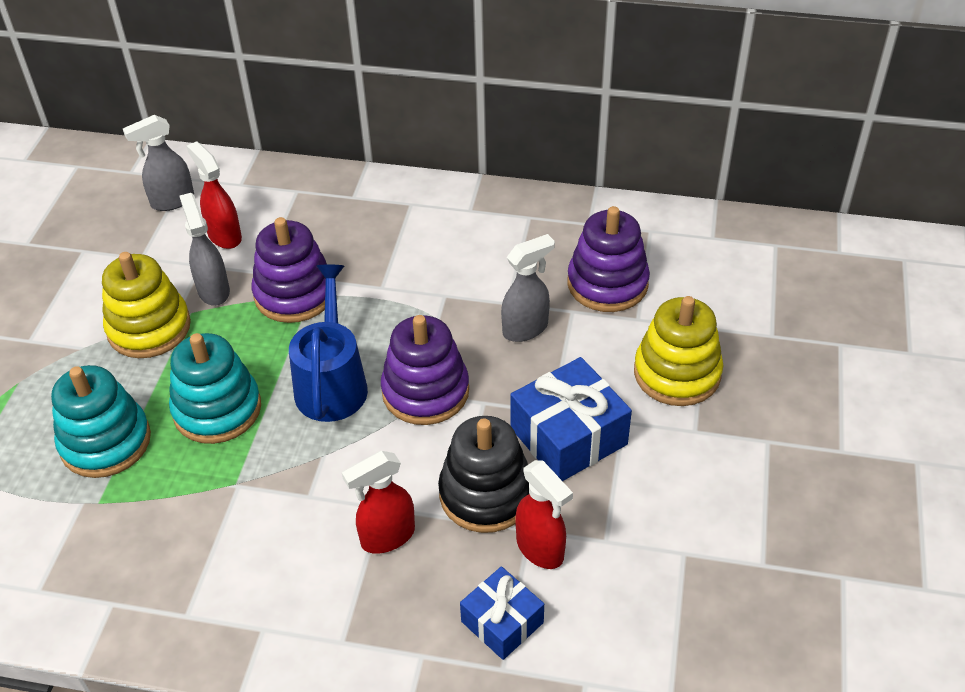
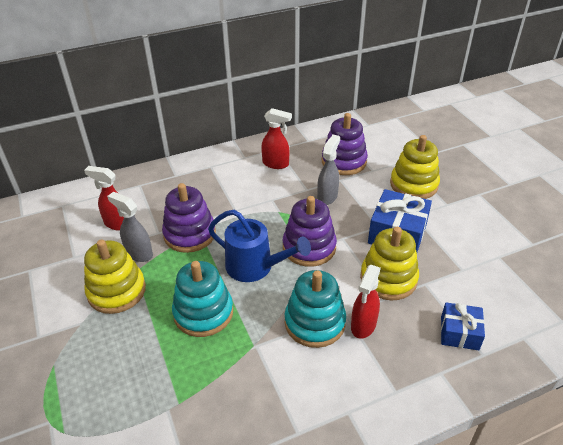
camera: 35 degrees left, 5 degrees down
(105, 442) = (149, 366): turquoise stacking toy -> turquoise stacking toy (315, 322)
(172, 201) = (66, 220): grey spray bottle -> none
(332, 382) = (255, 267): blue watering can -> blue watering can turned 150 degrees clockwise
(486, 494) = (388, 278): black stacking toy -> yellow stacking toy
(540, 549) = (439, 289): red spray bottle -> red spray bottle (276, 164)

